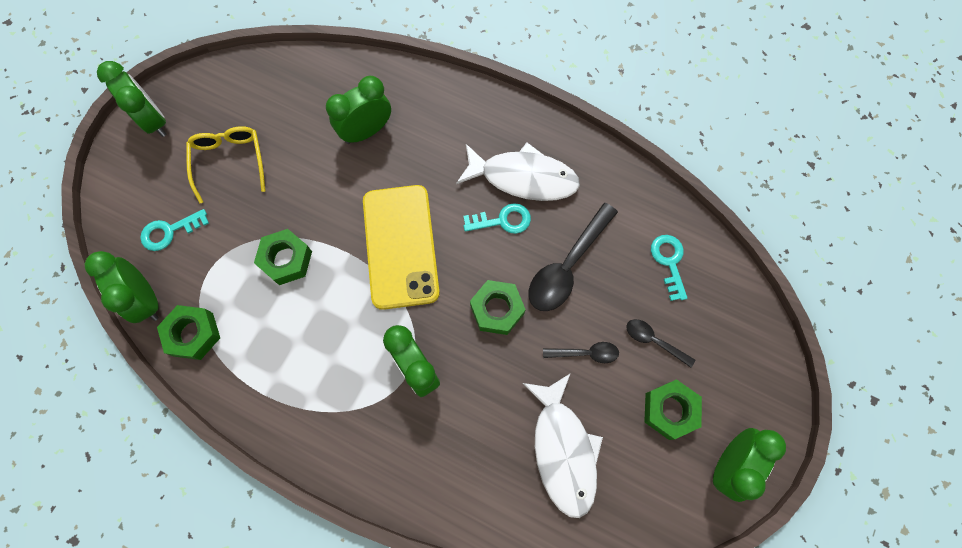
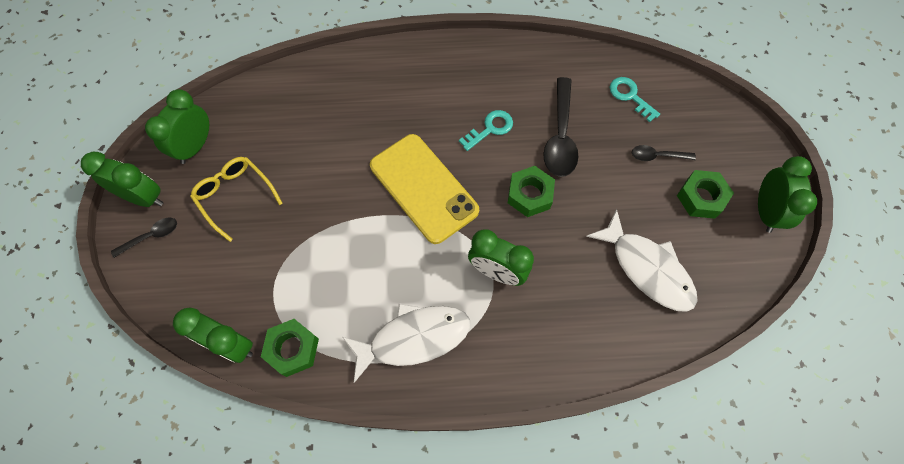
camera: 30 degrees left, 5 degrees down
(169, 231) = (216, 278): turquoise key -> none
(286, 260) = (335, 247): green nut -> none
(366, 131) = (338, 117): green clock -> green clock (195, 146)
(523, 178) = (485, 91): white fish -> white fish (413, 338)
(585, 353) = (615, 190): black spoon -> black spoon (151, 236)

